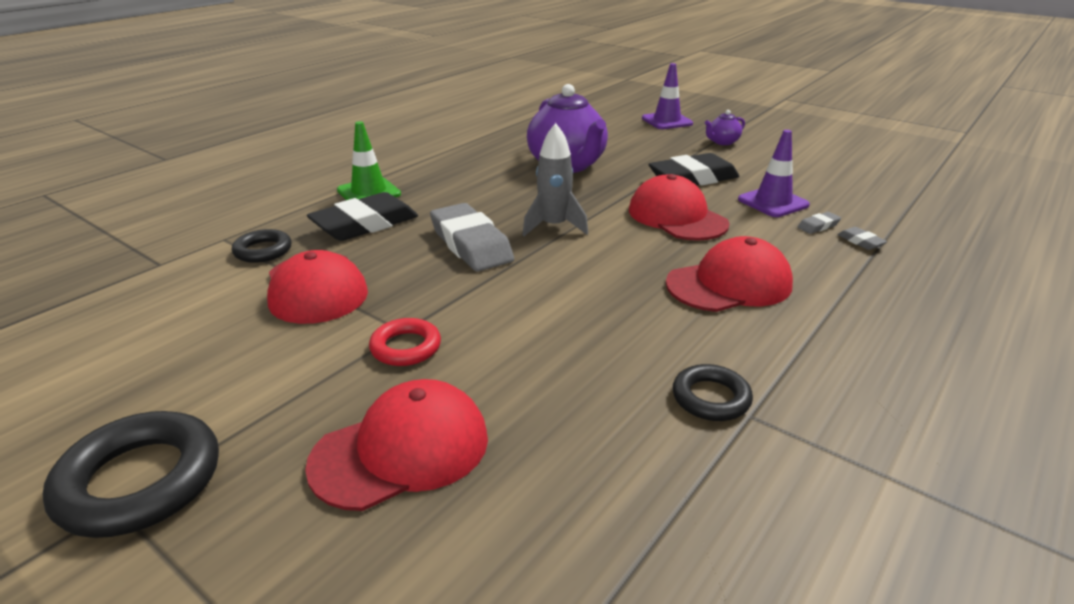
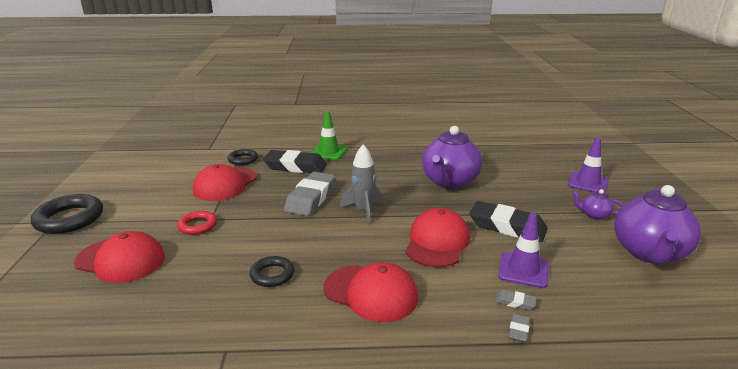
camera: 50 degrees right, 5 degrees down
(711, 398) = (231, 330): black ring -> black ring (272, 275)
(802, 151) = (649, 253): none -> purple teapot

